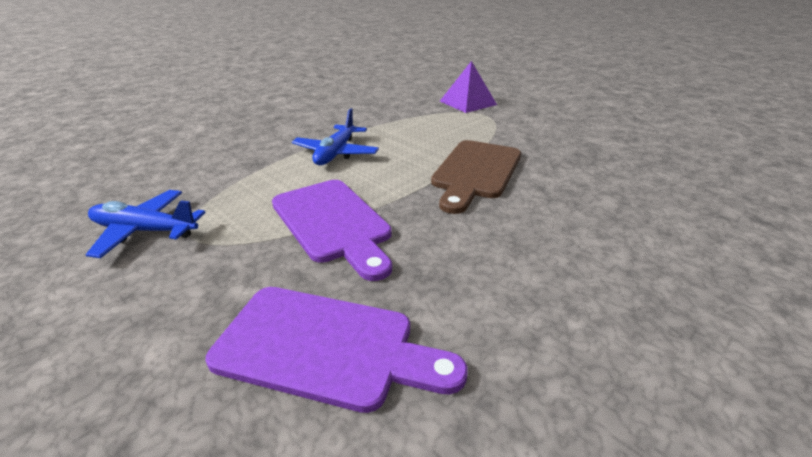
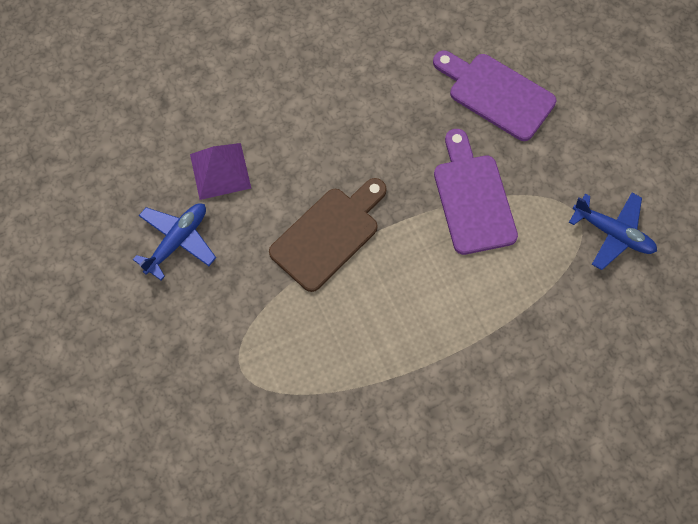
camera: 160 degrees left, 35 degrees up
(336, 153) = (447, 317): blue plane -> blue plane (177, 241)
(467, 103) = (238, 415): purple pyramid -> purple pyramid (220, 171)

